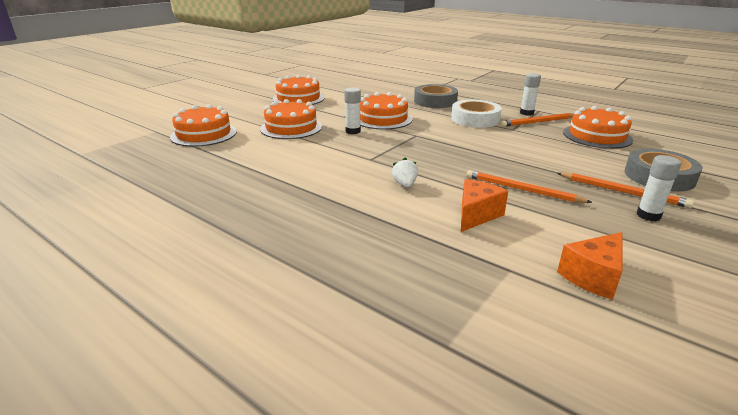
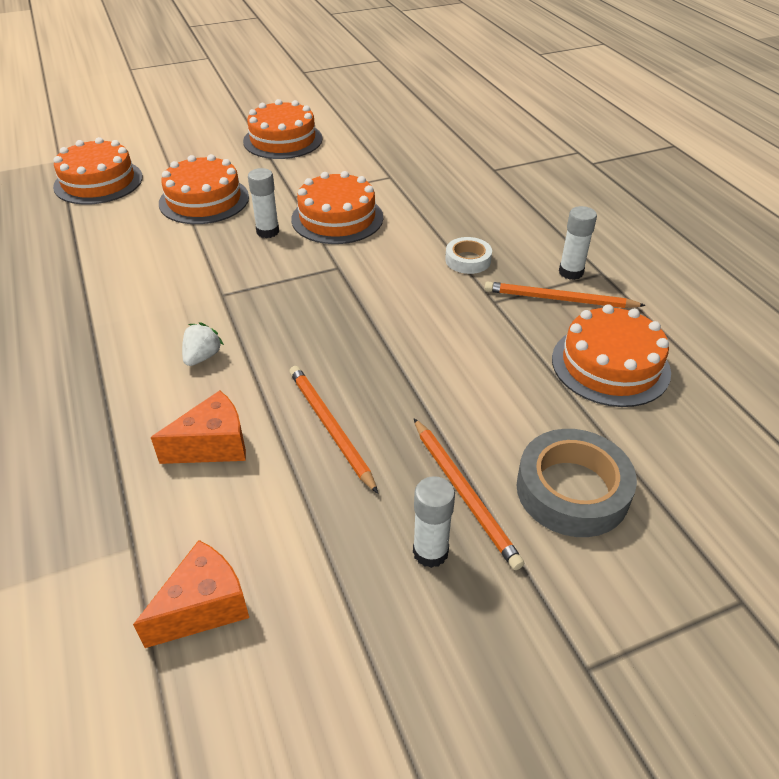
camera: 30 degrees right, 15 degrees up
(435, 101) = (463, 200): grey tape -> none
(475, 119) = (468, 260): white tape -> white tape, size x0.57
(593, 277) = (204, 607): orange cheese -> orange cheese turned 150 degrees clockwise

